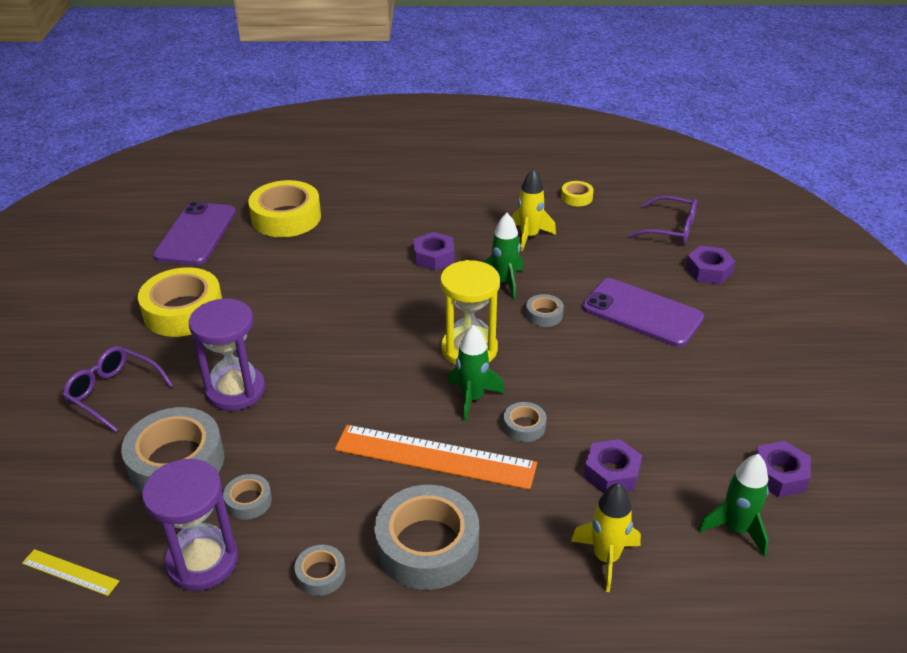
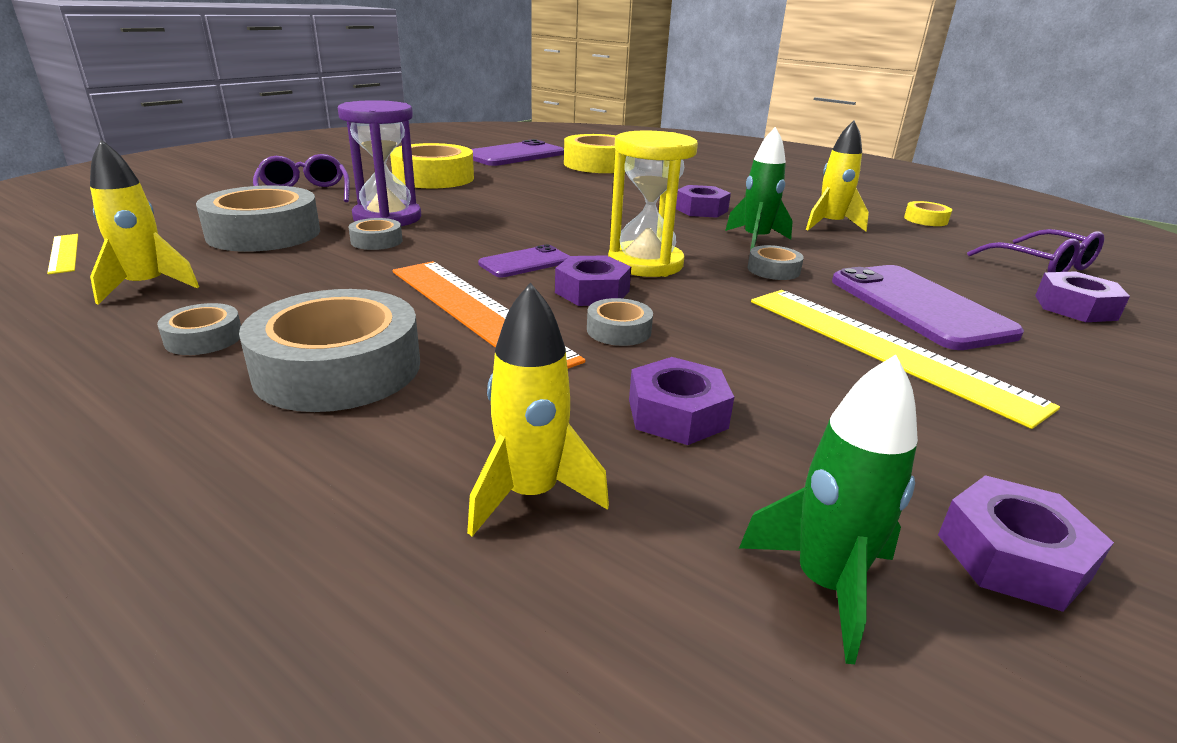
camera: 35 degrees right, 10 degrees down
(202, 561) = (147, 287): purple hourglass -> yellow rocket
(248, 501) = (260, 271): grey tape -> grey tape (376, 241)
(399, 390) = (525, 262): none -> purple phone
(472, 398) = (592, 292): green rocket -> purple nut
(653, 365) = (884, 349): none -> yellow ruler

